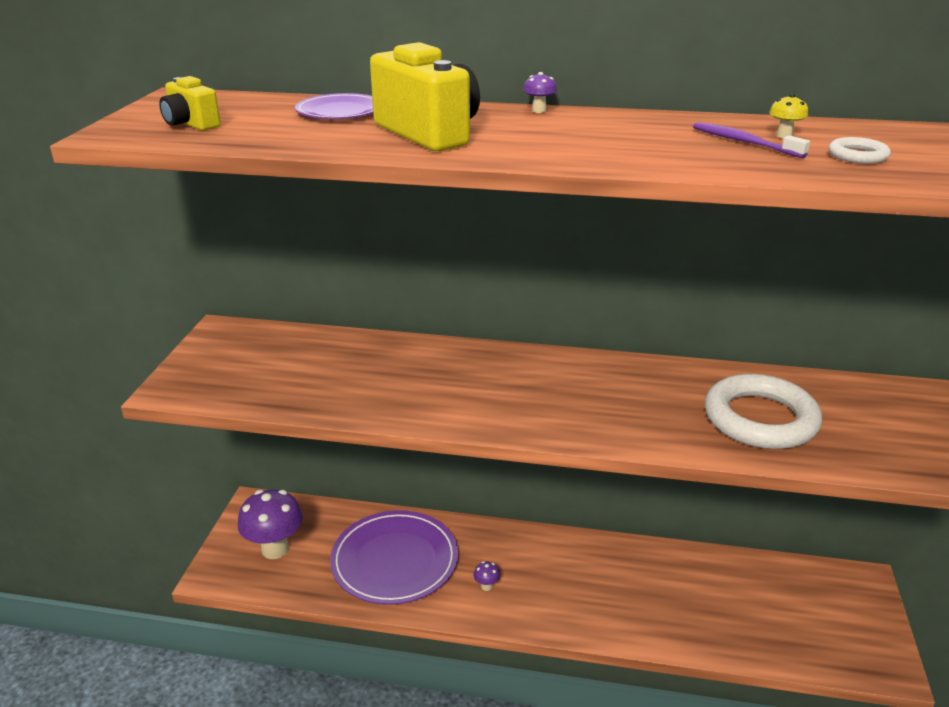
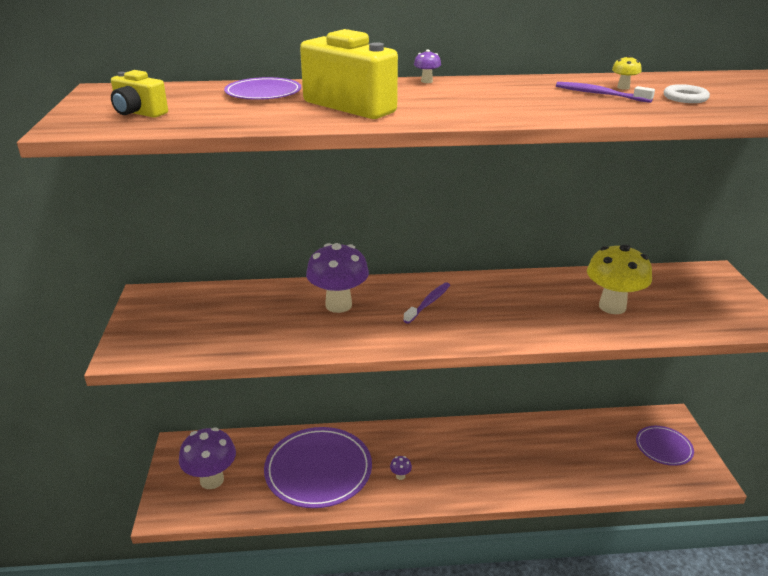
camera: 15 degrees left, 0 degrees up
(422, 369) = (338, 305): none -> purple mushroom
(528, 381) = (428, 303): none -> purple toothbrush
(760, 419) = (612, 307): white ring -> yellow mushroom
(839, 616) = (663, 447): none -> purple plate

